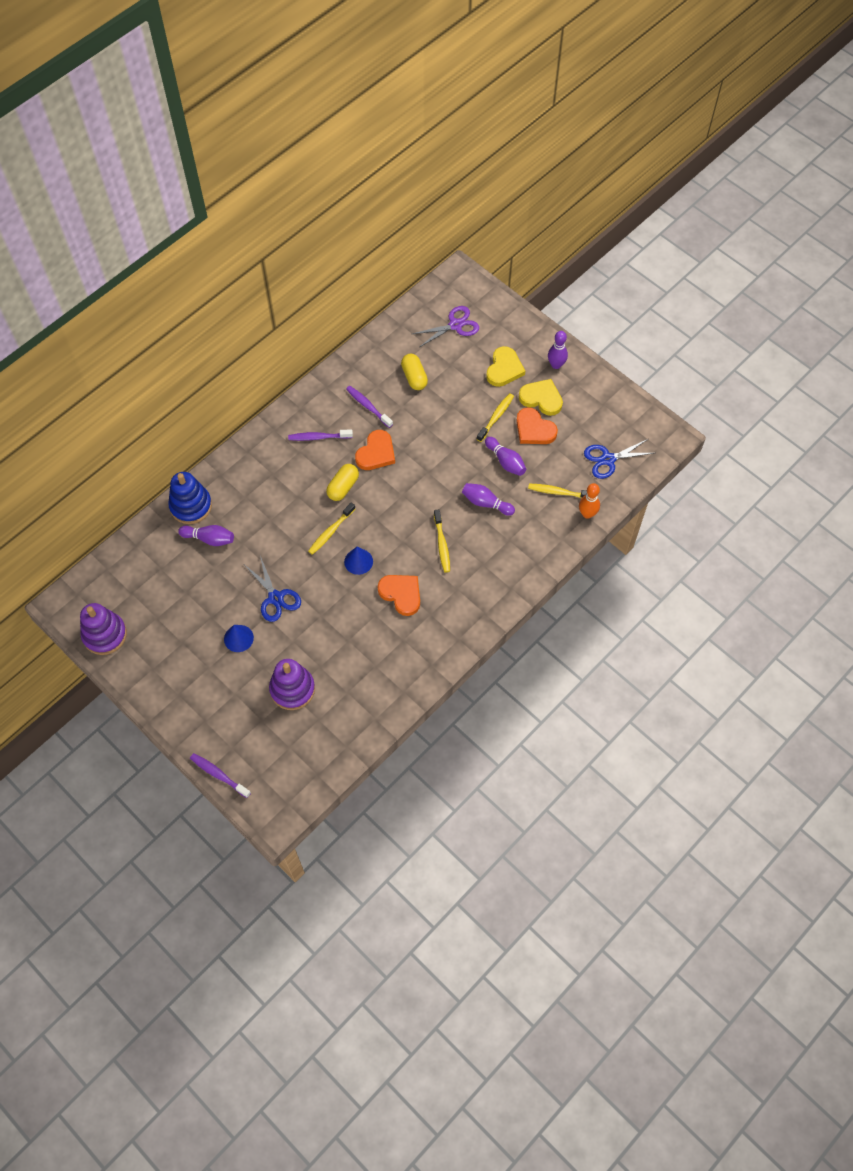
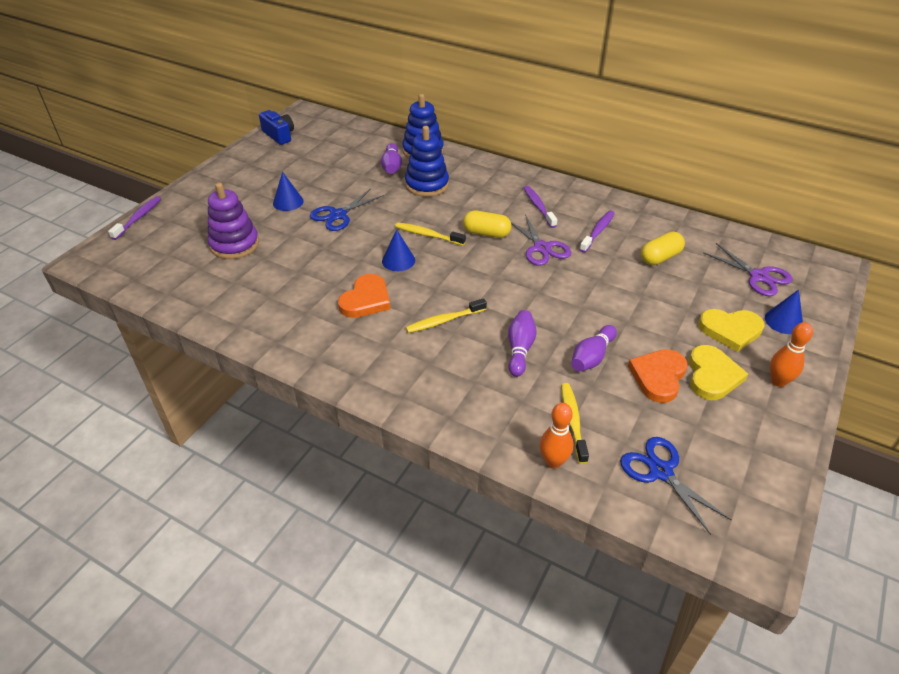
camera: 75 degrees right, 20 degrees down
(105, 635) = (279, 135): purple stacking toy -> blue camera
(252, 515) = (427, 185): none -> blue stacking toy
(376, 453) = (542, 248): orange heart -> purple scissors
(496, 417) = (653, 336): yellow toothbrush -> none
(504, 334) = (783, 321): none -> blue cone
(556, 365) = (778, 381): purple bowling pin -> orange bowling pin

